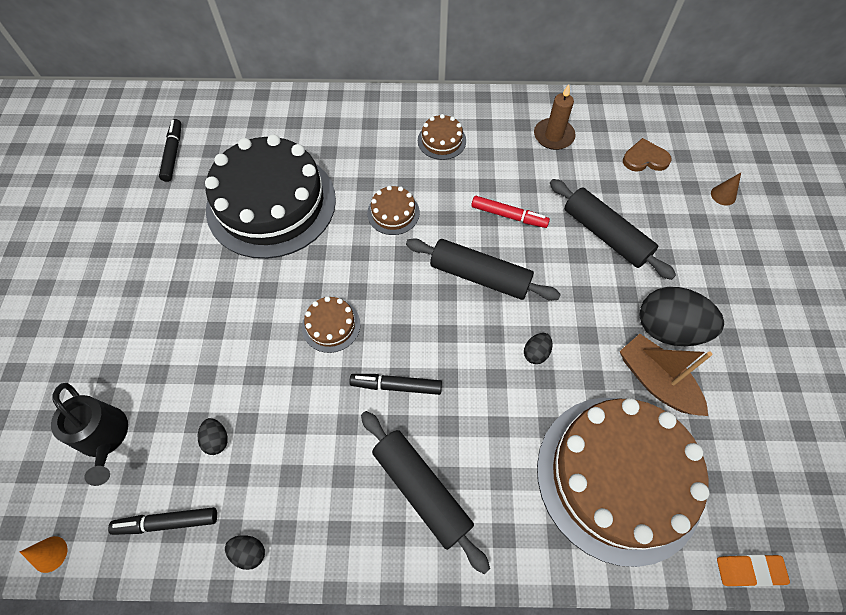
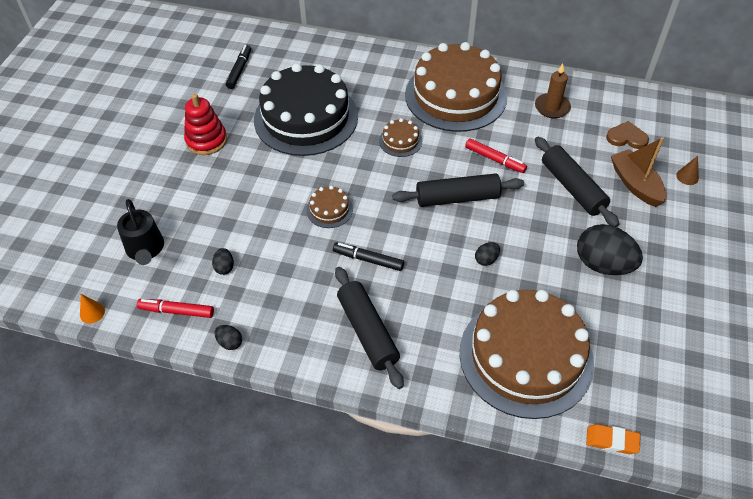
camera: 15 degrees right, 10 degrees down
(152, 260) = (206, 140): none -> red stacking toy
(167, 522) = (177, 311): black marker -> red marker
(441, 140) = (455, 95): brown cake -> brown cake, size x2.47
(480, 276) = (457, 198): black rolling pin -> black rolling pin turned 45 degrees counterclockwise
(656, 381) = (579, 299): brown boat -> brown boat (635, 184)

